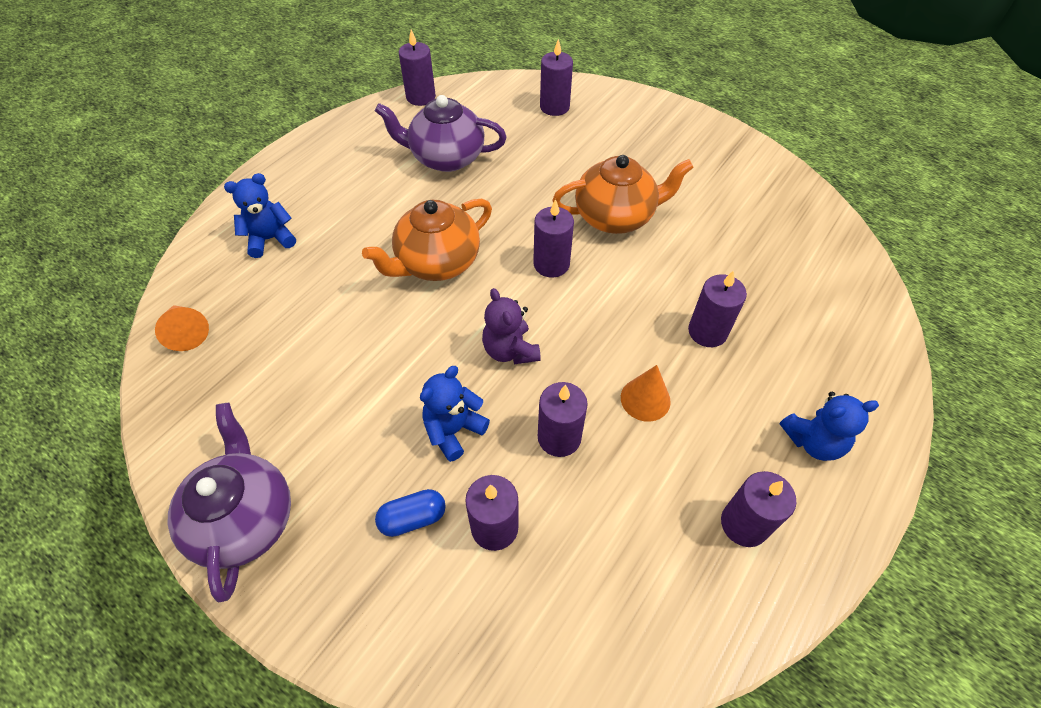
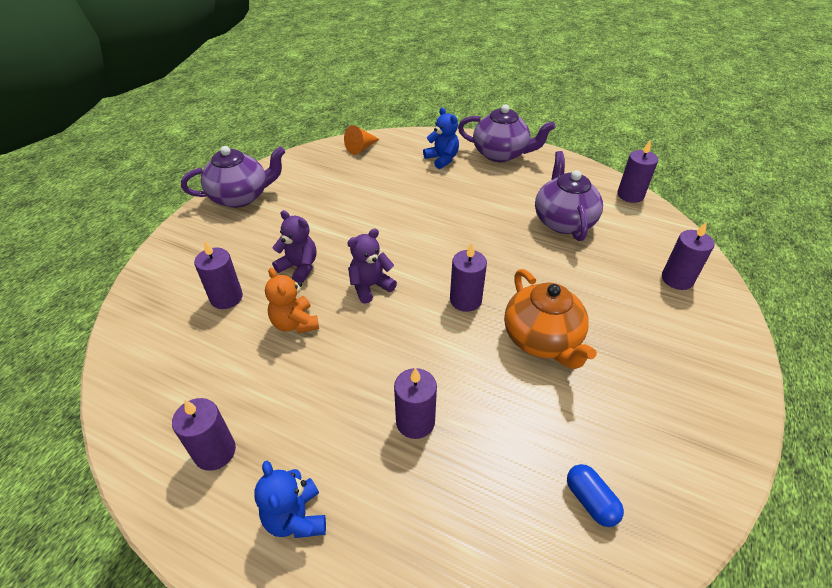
camera: 80 degrees right, 10 degrees down
(289, 178) = (501, 154): none -> purple teapot
(413, 518) = (236, 259): blue capsule -> blue capsule (590, 501)
(437, 262) = (446, 235): orange teapot -> none
(454, 430) = (299, 267): blue teddy bear -> purple teddy bear
(559, 437) = (295, 323): purple candle -> orange teddy bear
(645, 399) = (333, 375): orange cone -> none

